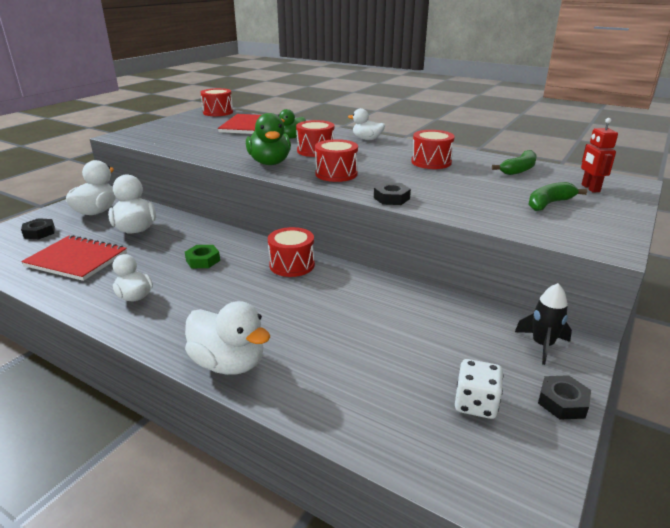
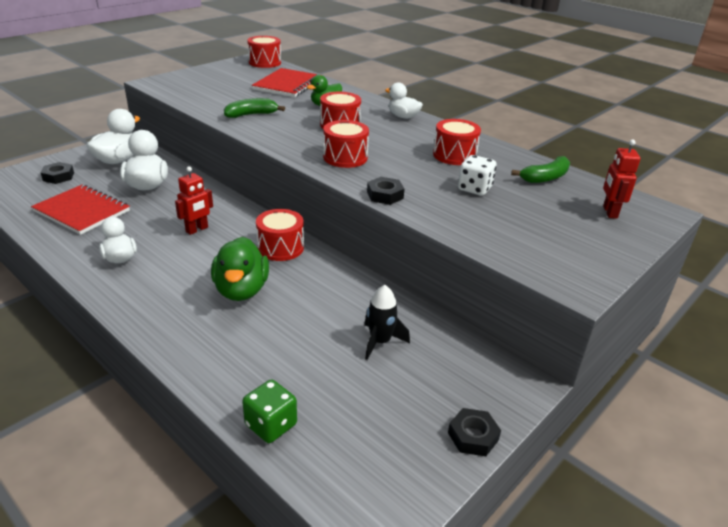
camera: 10 degrees right, 5 degrees up
(203, 260) = (197, 229): green nut -> red robot
(229, 363) = (177, 340): white duck -> none
(270, 163) = (285, 135): green duck -> green duck (241, 290)
(364, 428) = (271, 425): none -> green dice
(475, 404) = (386, 422): white dice -> white dice (474, 188)
(542, 345) = (487, 375): black rocket -> black rocket (380, 341)
(549, 203) = (549, 225): green banana -> green banana (251, 115)

